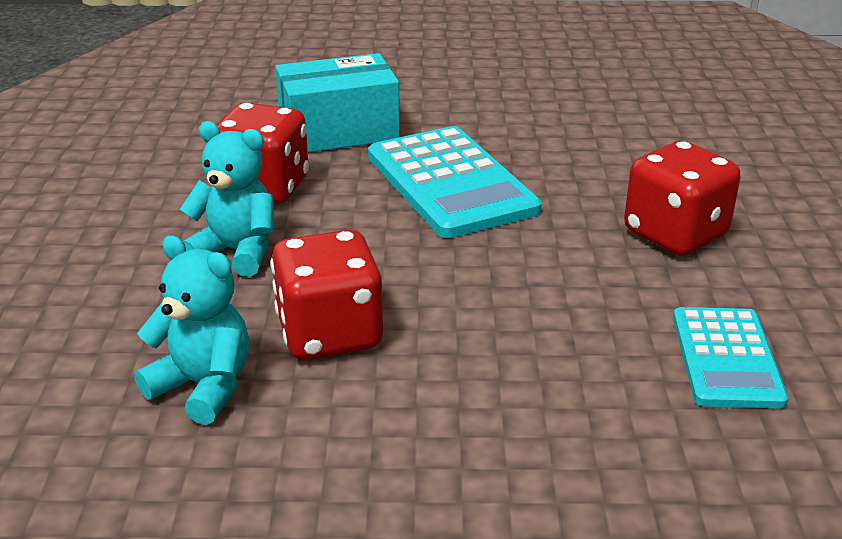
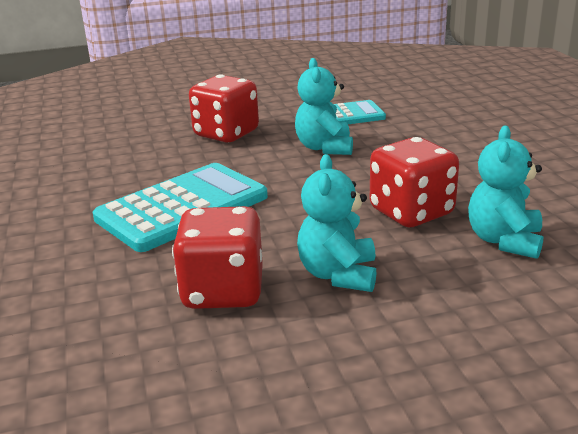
camera: 105 degrees left, 5 degrees down
(339, 131) = (88, 279): turquoise box -> none
(583, 309) = (324, 148): none -> turquoise teddy bear

